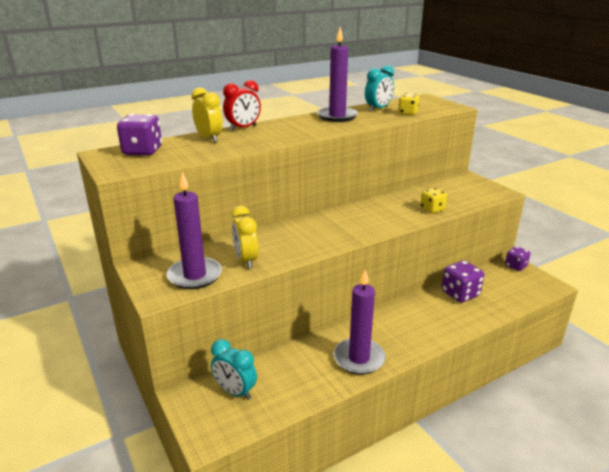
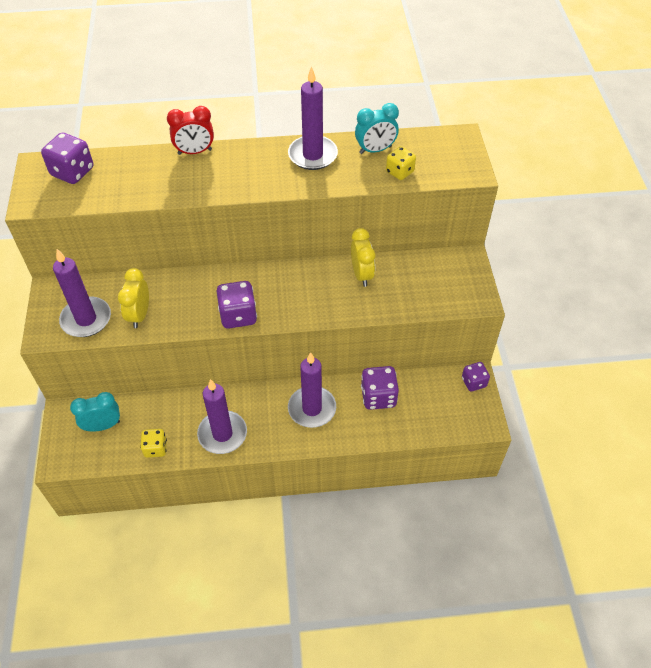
camera: 25 degrees right, 25 degrees up
(209, 138) = (147, 165): yellow clock -> yellow clock (361, 274)
(235, 391) = (103, 425): turquoise clock -> turquoise clock turned 105 degrees clockwise
(335, 240) = (238, 315): none -> purple dice
(417, 317) = (312, 408): none -> purple candle
(432, 209) = (373, 303): yellow dice -> yellow dice (155, 448)

